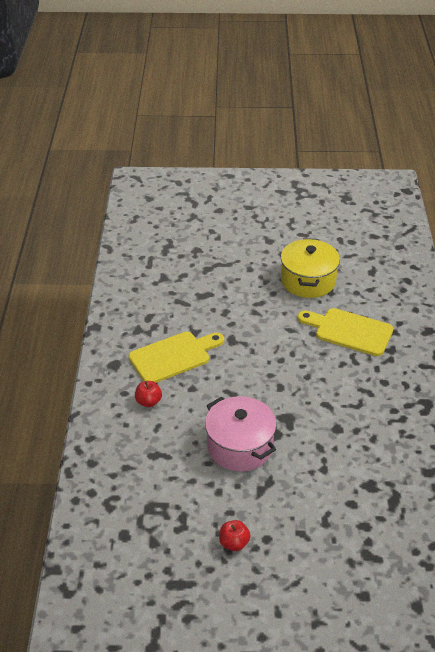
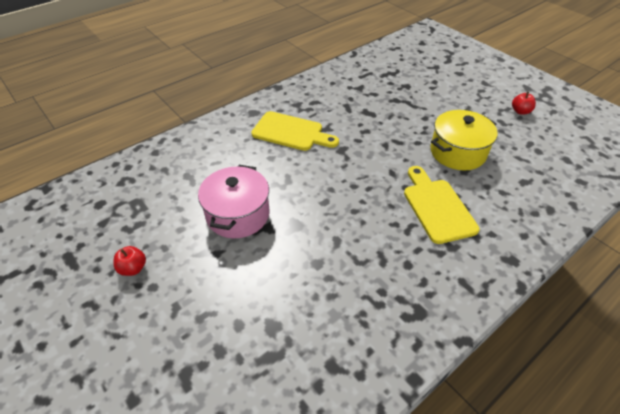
camera: 50 degrees right, 5 degrees up
(148, 402) = (235, 145): red apple -> red apple (520, 111)

